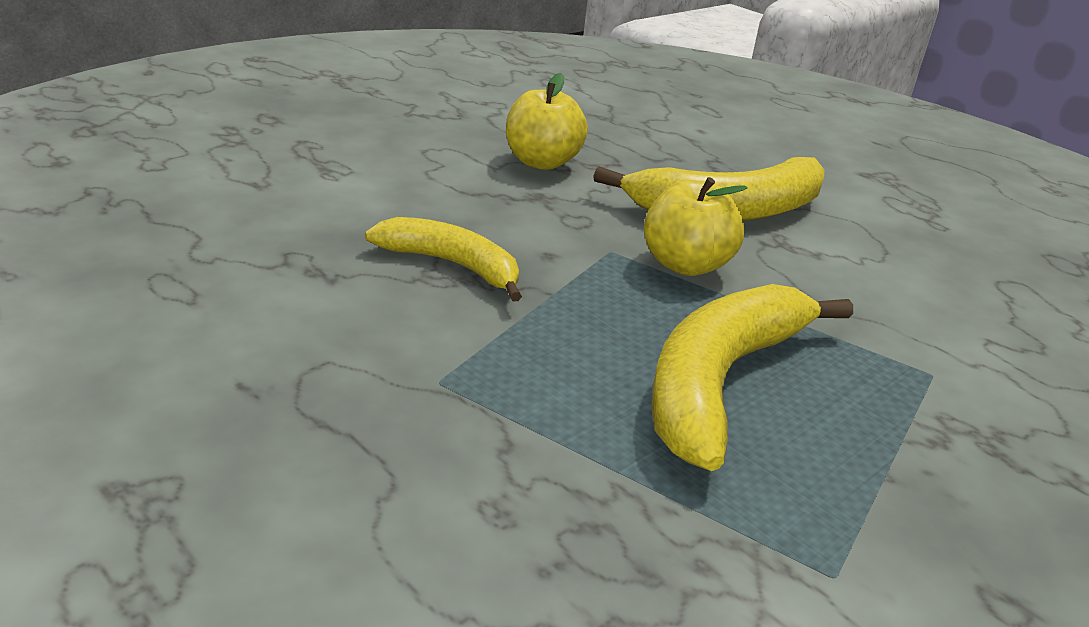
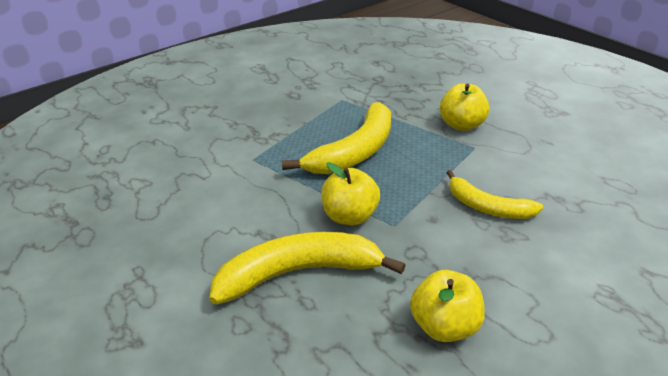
camera: 170 degrees left, 5 degrees up
(453, 449) = (462, 125): none -> yellow apple

